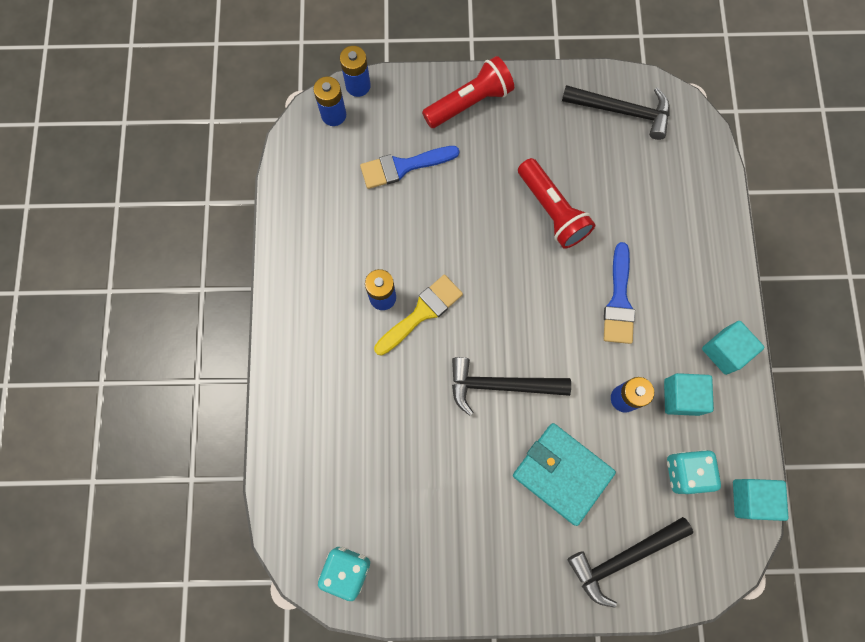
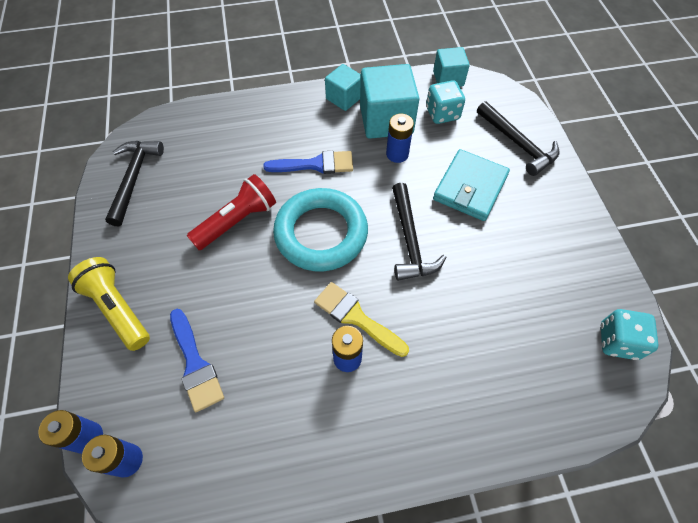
camera: 100 degrees left, 15 degrees down
(470, 102) = (118, 308): red flashlight -> yellow flashlight
(524, 293) = (321, 233): none -> turquoise ring
(681, 397) = (386, 120): turquoise cube -> turquoise cube, size x1.70

